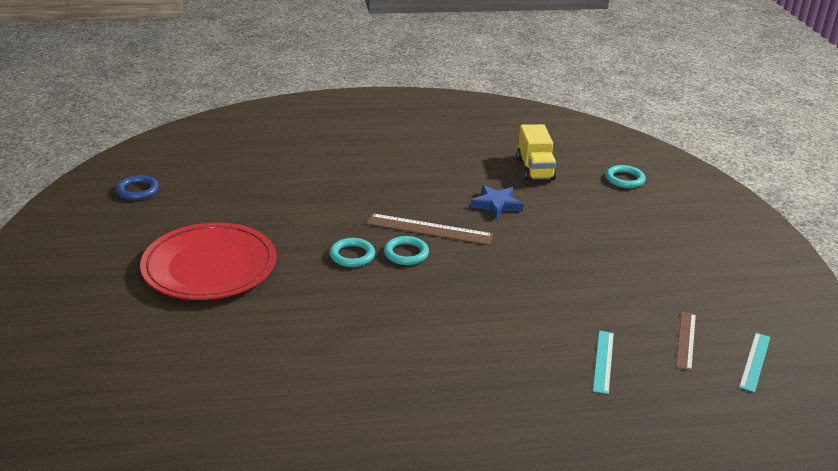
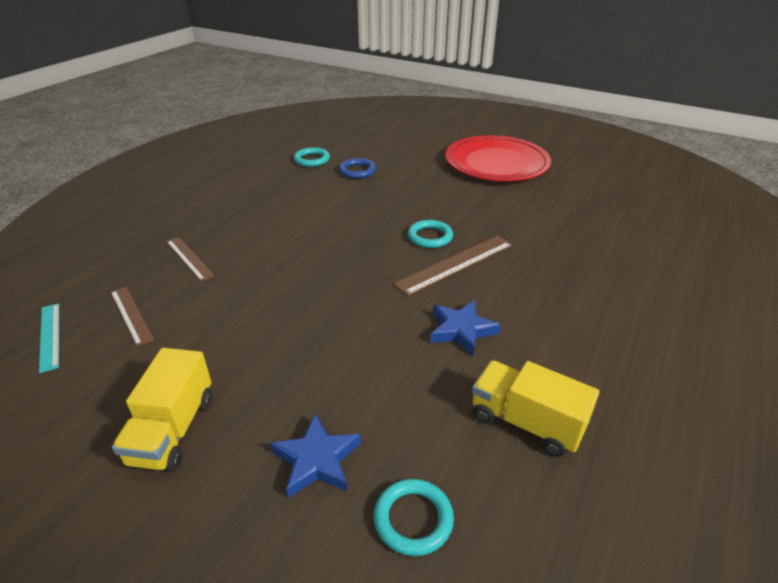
camera: 130 degrees right, 5 degrees up
(138, 191) = (637, 166): blue ring -> blue ring (357, 171)
(352, 255) = (454, 214): turquoise ring -> turquoise ring (312, 160)
(603, 361) = (189, 258): turquoise ruler -> brown ruler
(642, 212) = (317, 460): none -> blue star
(702, 260) = (173, 430): none -> yellow truck

